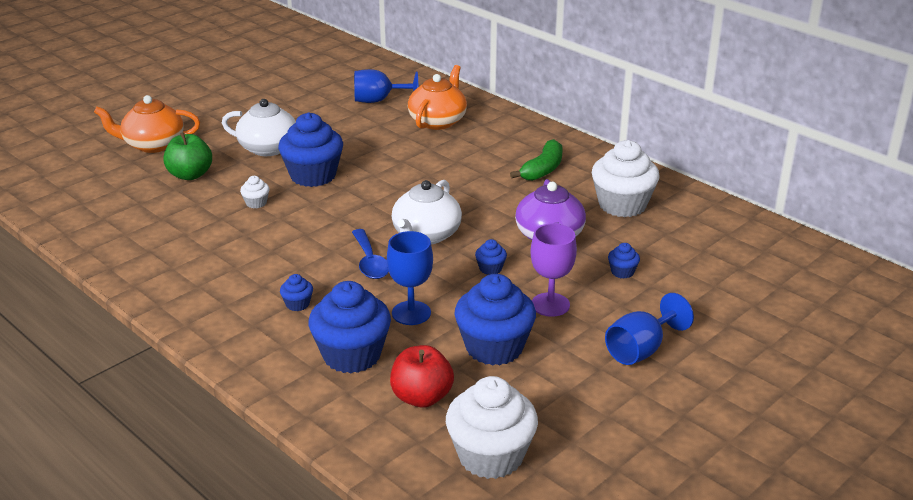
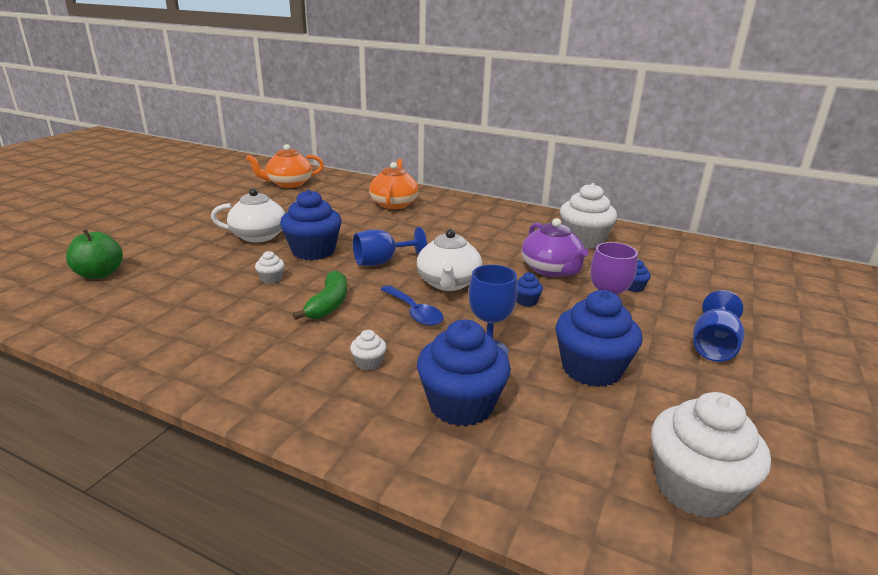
camera: 20 degrees left, 5 degrees down
(152, 144) = (142, 245): orange teapot -> orange teapot (288, 184)
(190, 175) = (191, 264): green apple -> green apple (100, 274)
(297, 304) = (368, 363): blue cupcake -> white cupcake
(378, 100) = (335, 195): blue goblet -> blue goblet (382, 262)
(421, 397) = (568, 436): red apple -> none
(542, 169) = (502, 225): green banana -> green banana (328, 304)

